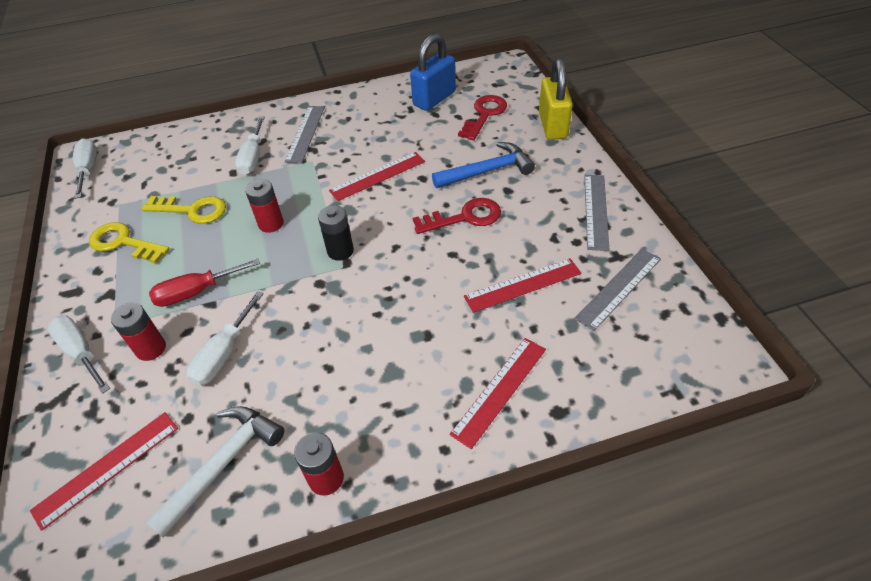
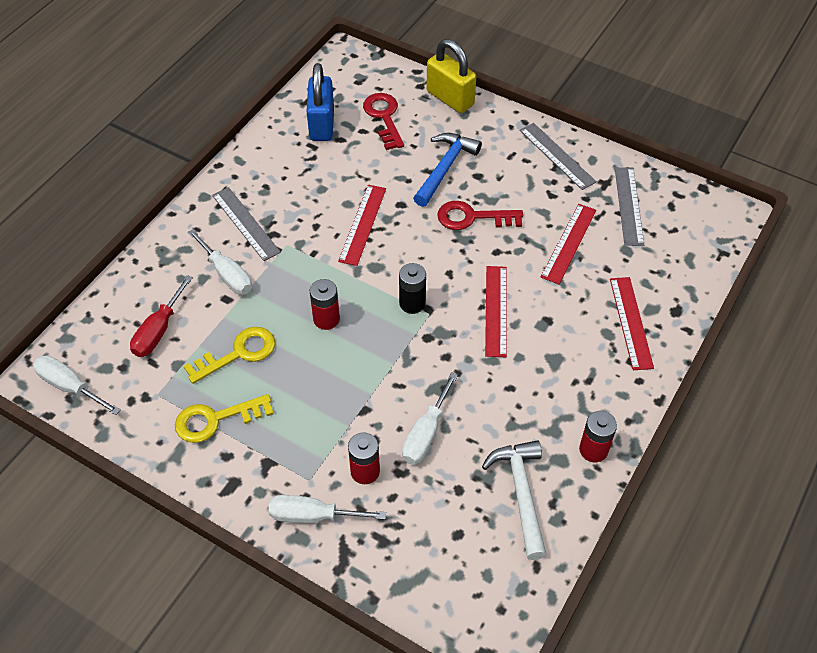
camera: 45 degrees left, 5 degrees up
(107, 468) = (448, 558): red ruler -> red ruler (496, 310)
(196, 292) = (340, 410): red screwdriver -> red screwdriver (158, 330)
(224, 354) = (426, 433): white screwdriver -> white screwdriver turned 45 degrees clockwise
(464, 217) = (472, 217): red key -> red key turned 120 degrees counterclockwise

